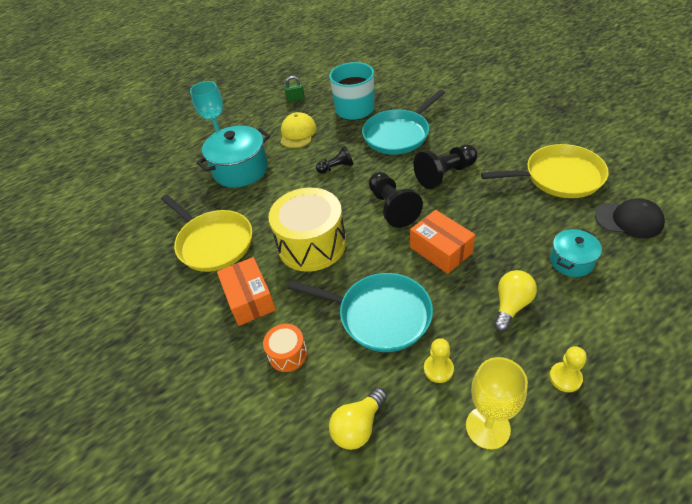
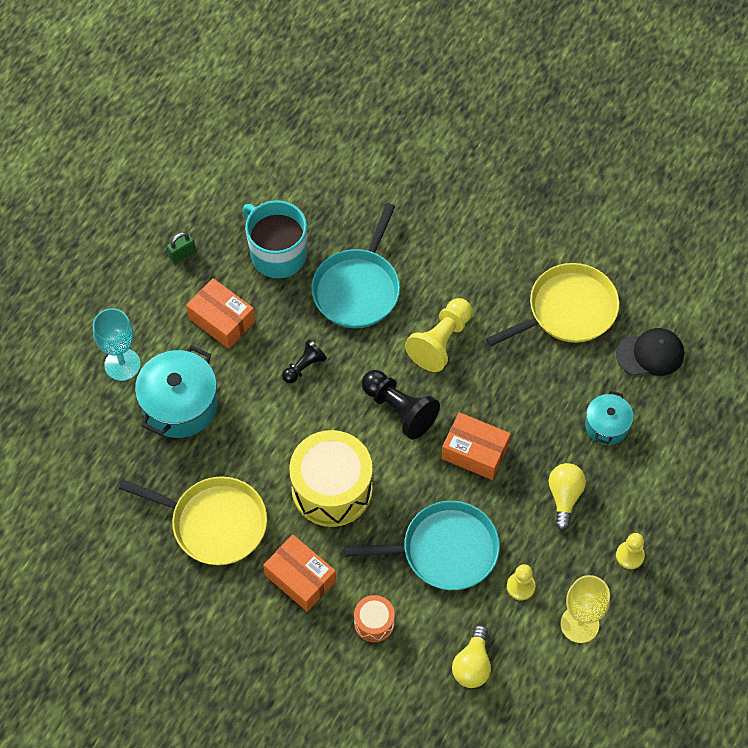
camera: 30 degrees left, 15 degrees up
(298, 133) = (222, 320): yellow cap -> orange box
(445, 174) = (440, 341): black pawn -> yellow pawn

